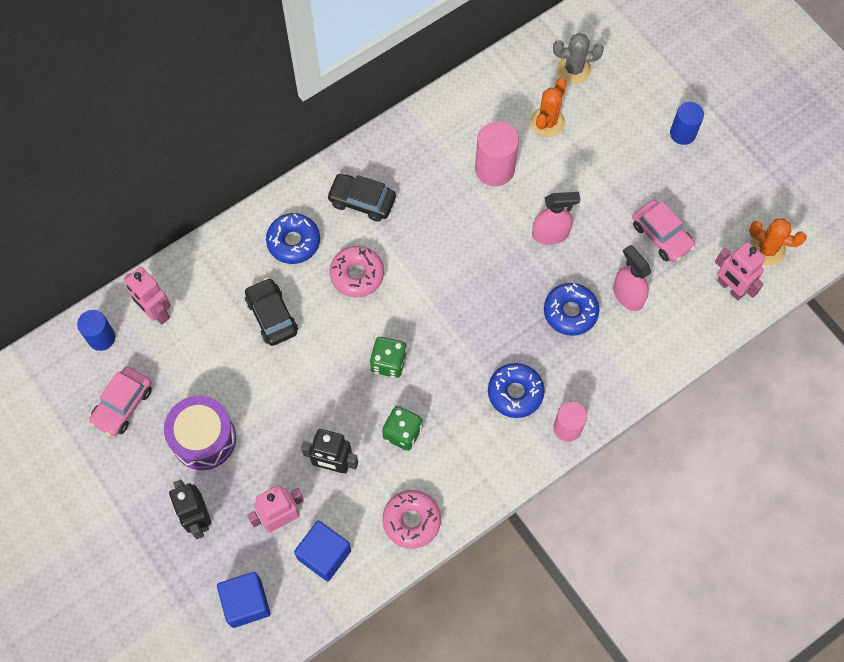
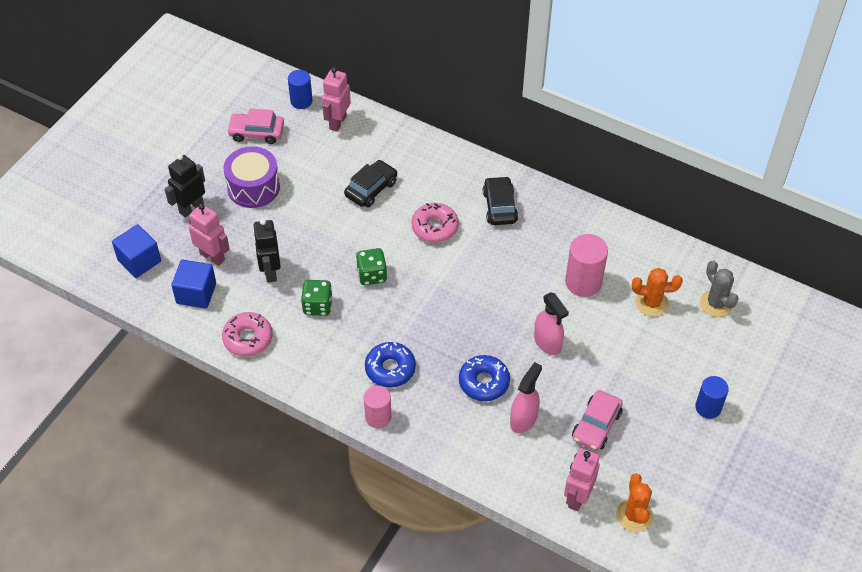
camera: 65 degrees right, 15 degrees down
(293, 242) = (439, 178): blue donut -> none

